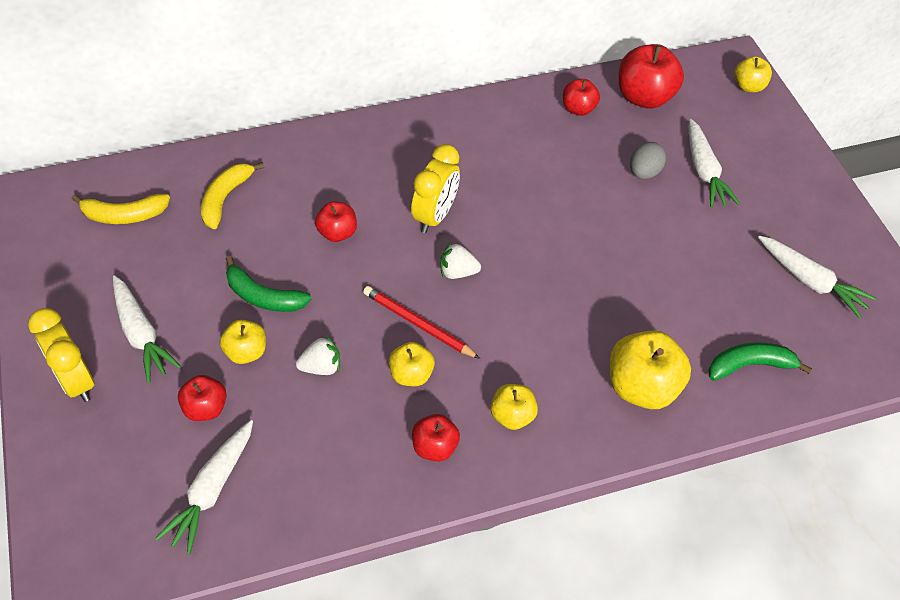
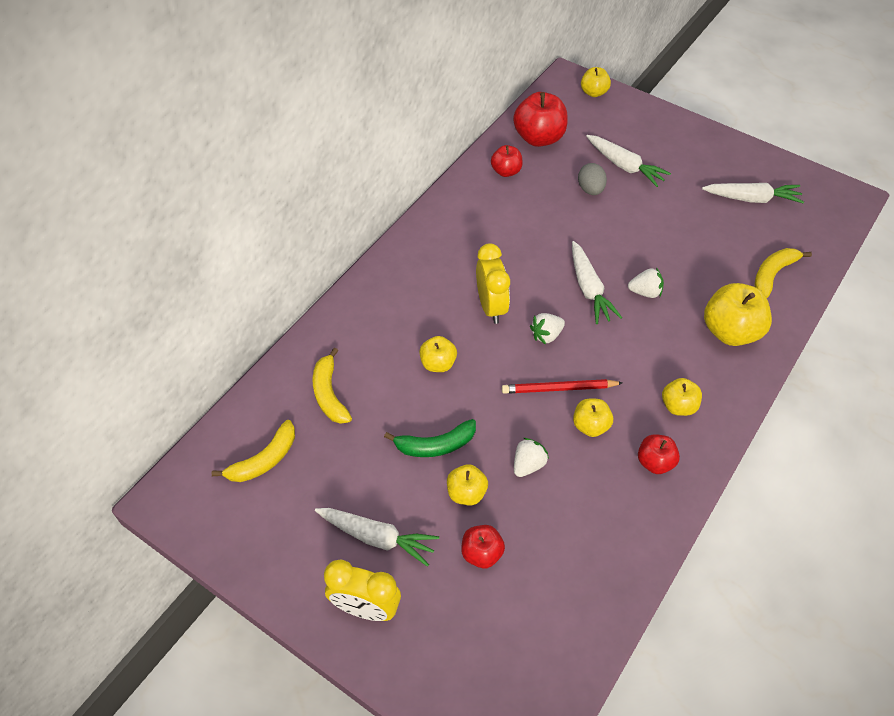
camera: 35 degrees left, 0 degrees up
(212, 490) = (548, 605): white carrot -> white carrot (589, 289)
(337, 233) = (438, 363): red apple -> yellow apple
(594, 296) = (645, 292): none -> white strawberry
(750, 365) = (773, 274): green banana -> yellow banana

